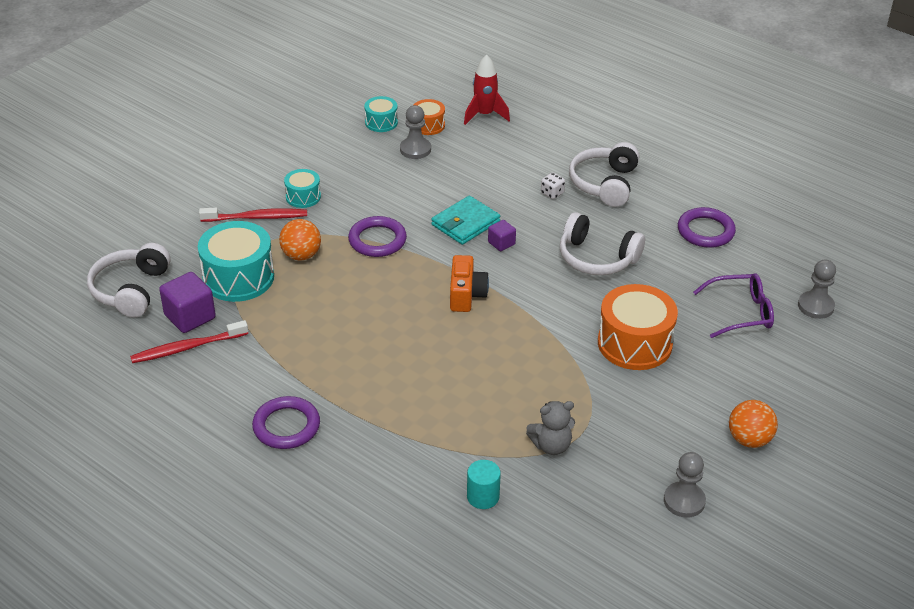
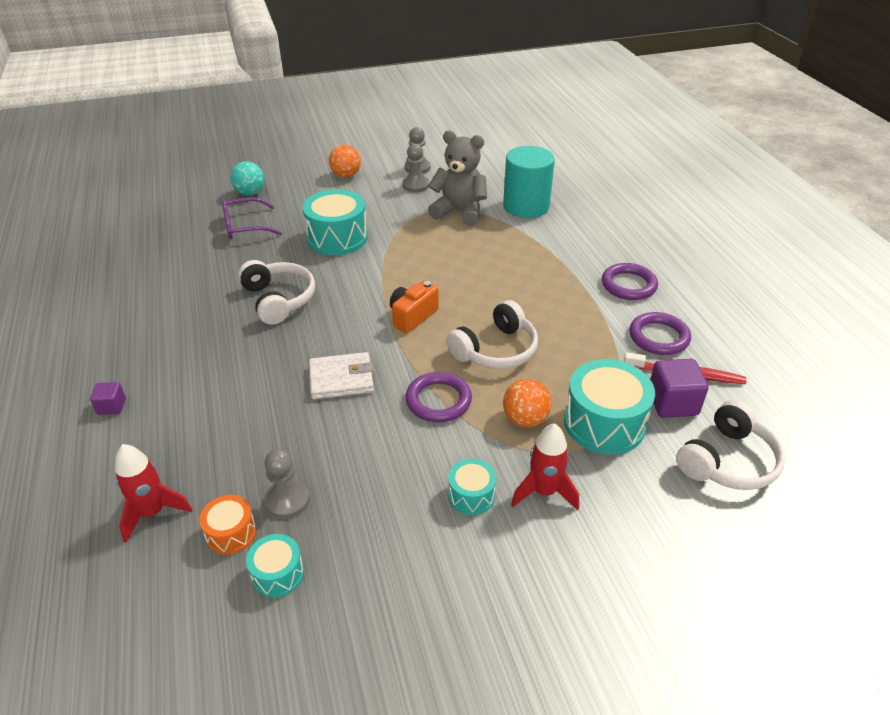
camera: 145 degrees left, 0 degrees up
(256, 217) = (544, 492): red toothbrush -> red rocket
(465, 223) = (341, 379): turquoise wallet -> white wallet
(483, 497) = (526, 206): turquoise cylinder -> turquoise cylinder, size x2.09
(501, 243) = (334, 345): purple cube -> purple cube (111, 406)
(551, 446) = (459, 212): grey teddy bear -> grey teddy bear, size x1.68
(552, 193) = (230, 371): white dice -> none
(604, 184) = (174, 358): white headphones -> white headphones (496, 350)
(634, 343) = (337, 238): orange drum -> turquoise drum
(705, 231) = (172, 283): purple ring -> purple ring (659, 337)
(741, 312) = (244, 227): purple glasses -> purple glasses turned 45 degrees counterclockwise
(807, 356) = (250, 193): none -> turquoise ball
(815, 306) = (196, 211): grey pawn -> grey pawn (416, 185)

